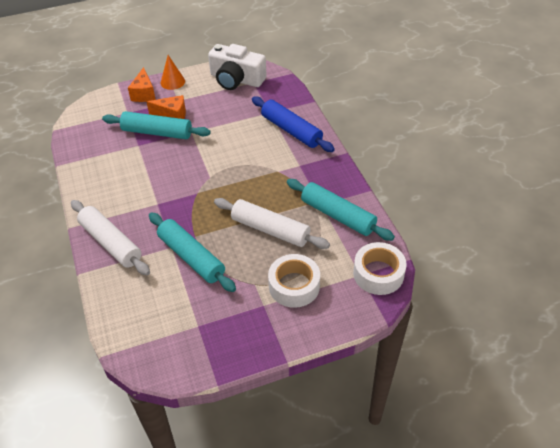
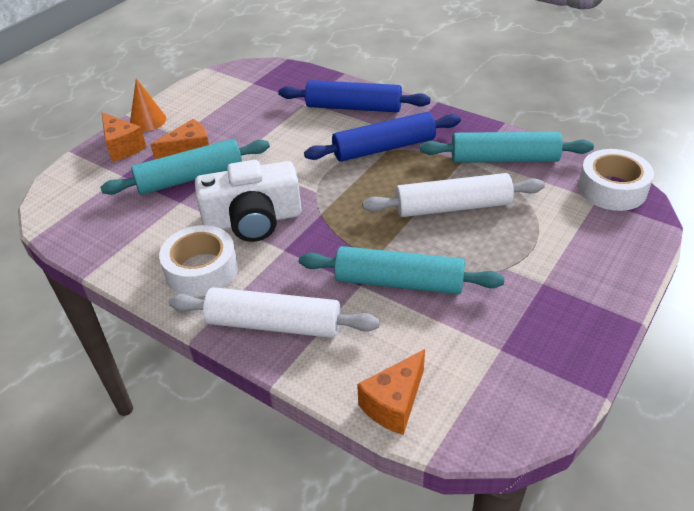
camera: 35 degrees left, 5 degrees down
(119, 318) = (394, 404): none -> orange cheese
(236, 79) = (228, 88): white camera -> white camera (253, 220)
(277, 169) = (384, 148): none -> blue rolling pin
(294, 286) = (549, 246): white tape -> white tape (201, 270)

